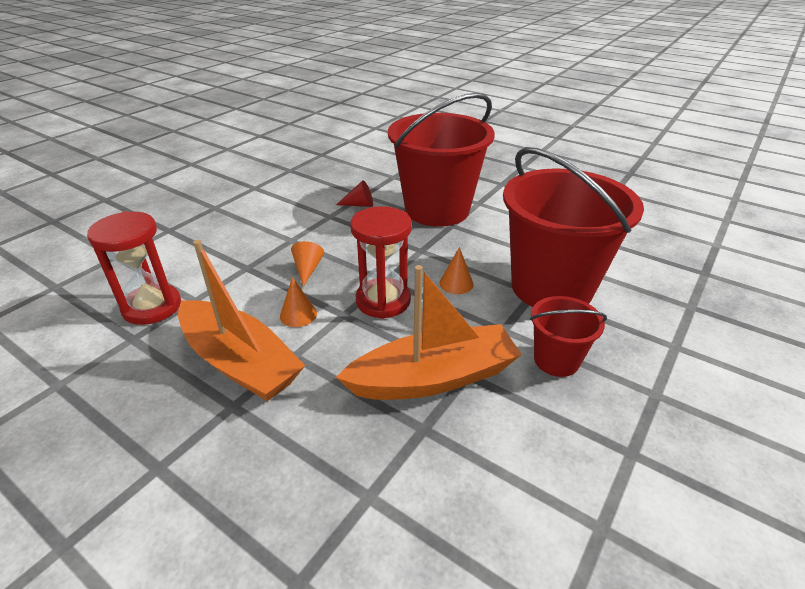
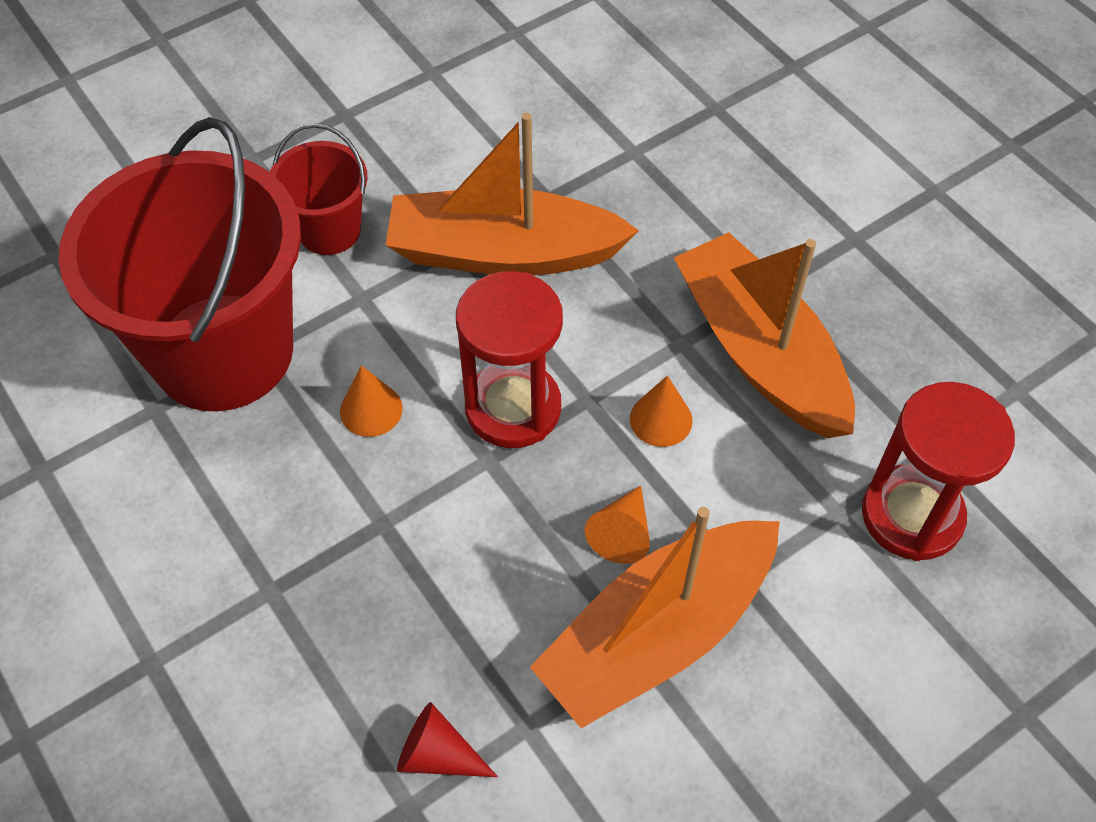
camera: 160 degrees left, 20 degrees up
(283, 245) = (657, 634): none -> orange boat
(437, 210) = (265, 663): red bucket -> none

